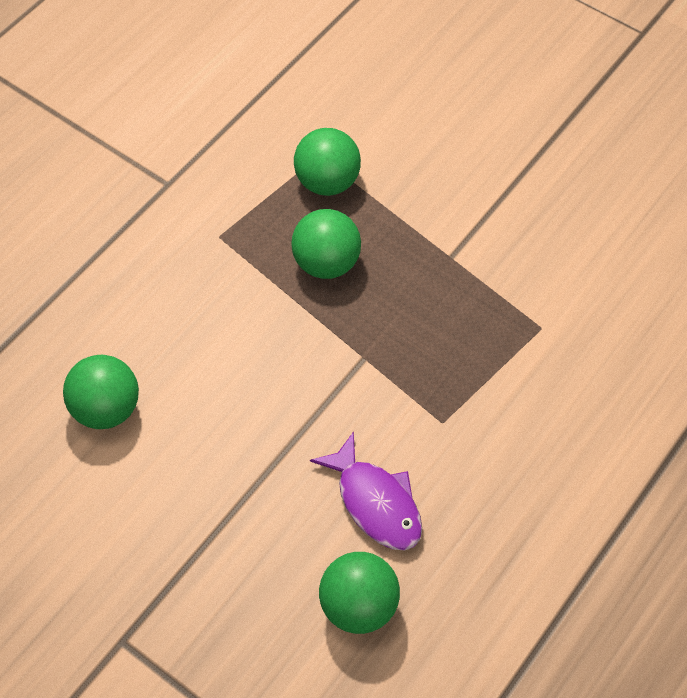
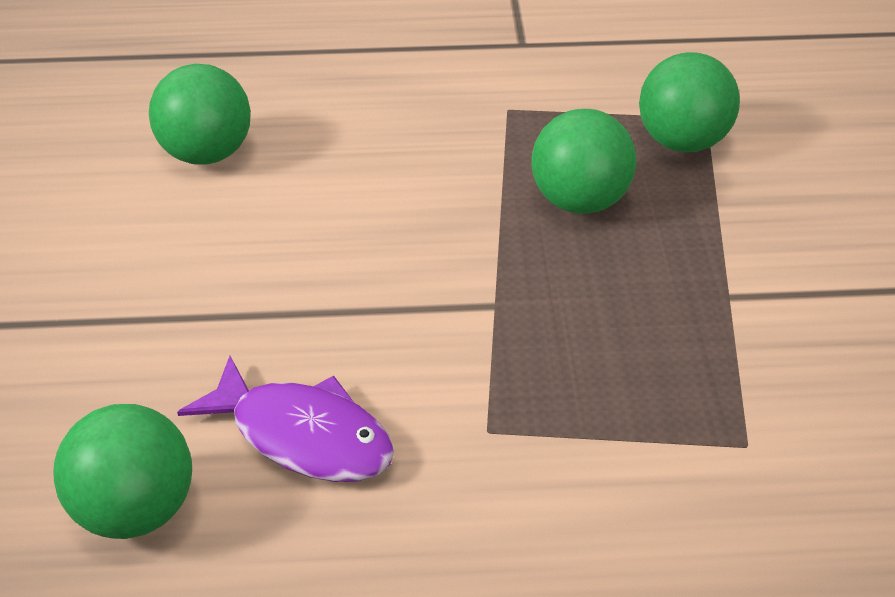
camera: 50 degrees right, 15 degrees down
(375, 502) = (303, 436): purple fish -> purple fish turned 75 degrees counterclockwise

